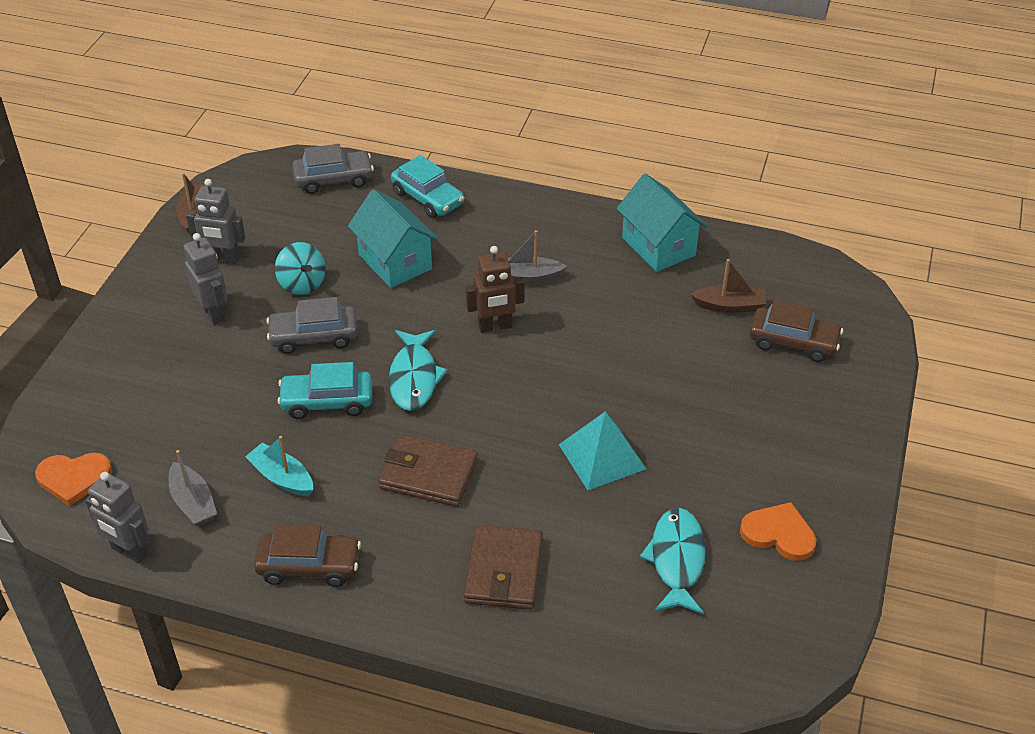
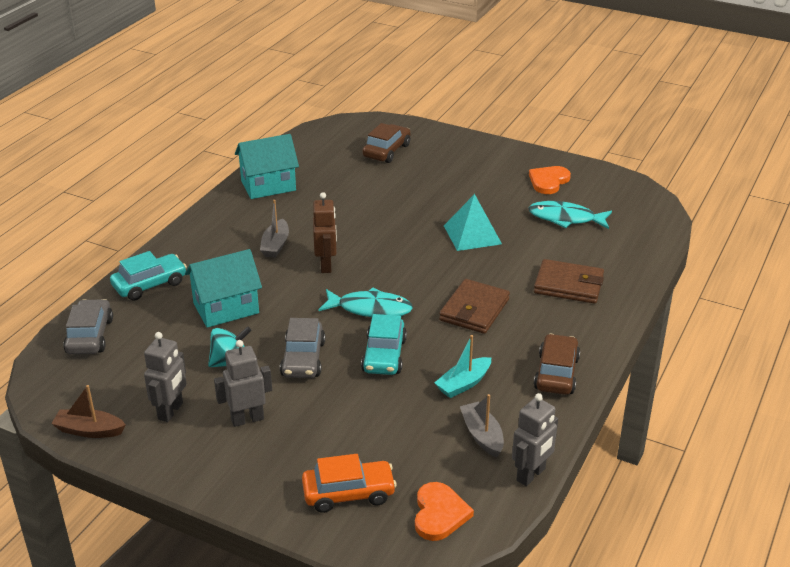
camera: 80 degrees left, 10 degrees down
(105, 405) = (348, 493): none -> orange car
(193, 502) = (482, 435): grey boat -> grey boat turned 90 degrees counterclockwise
(729, 306) = (343, 167): brown boat -> none

